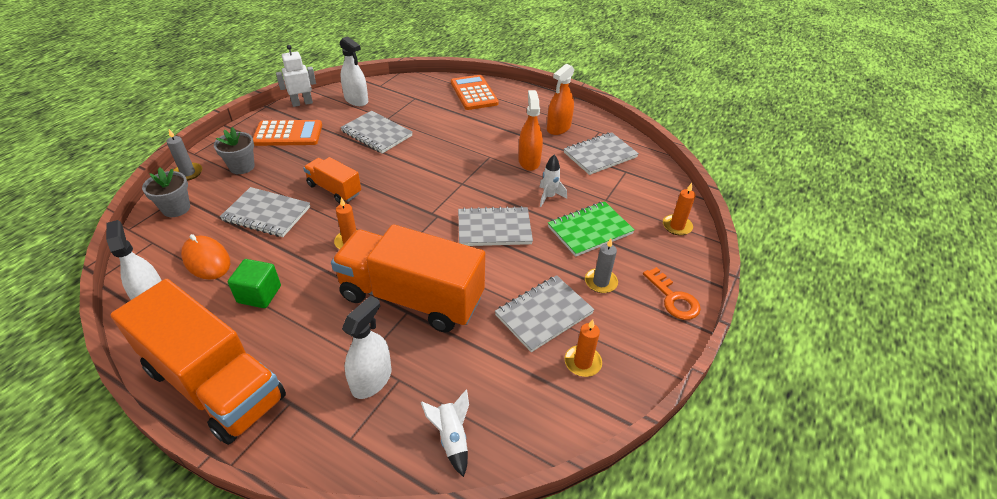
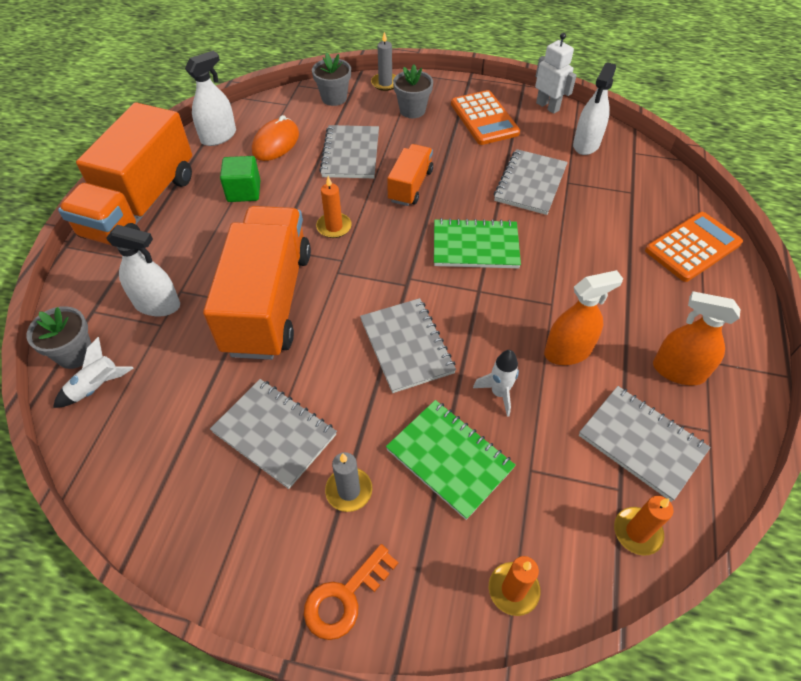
camera: 75 degrees right, 10 degrees up
(401, 457) = (75, 354): none -> grey flower pot
(420, 174) = (475, 246): none -> green notebook
(582, 362) = (207, 491): orange candle -> orange candle (637, 532)

